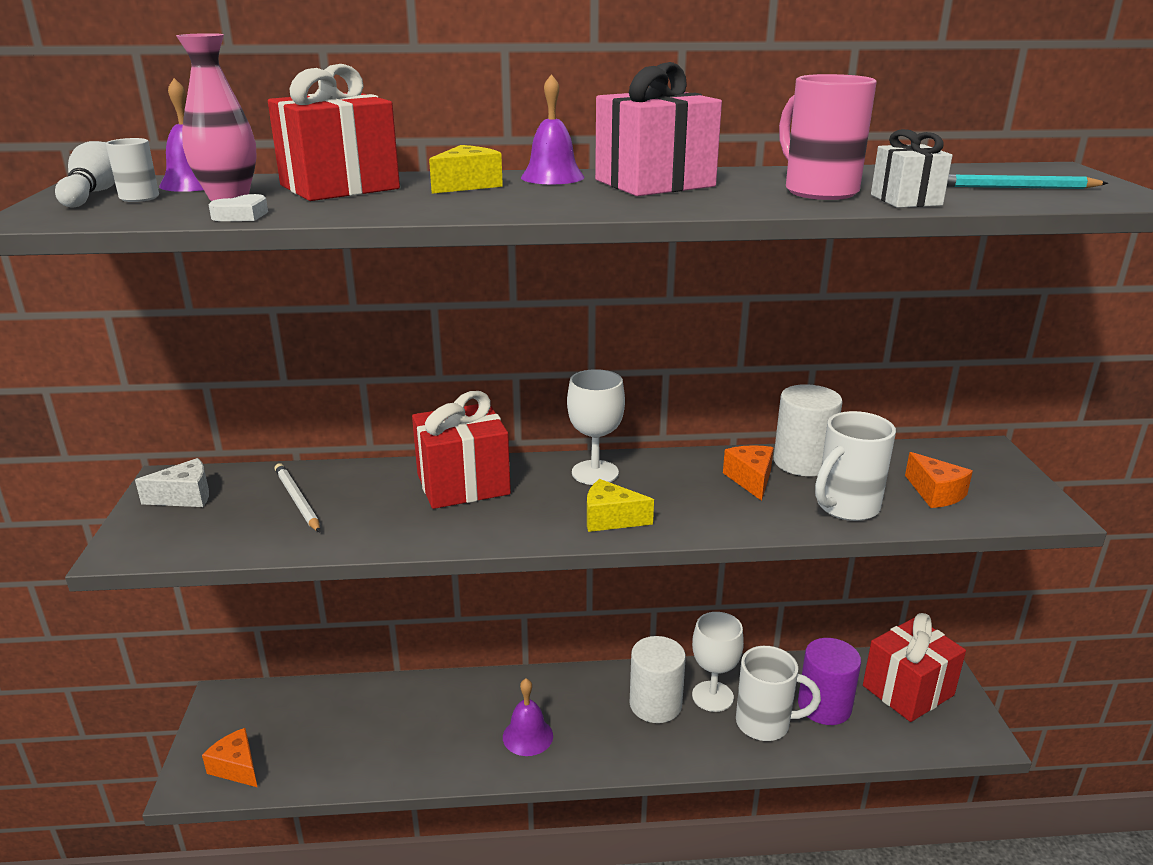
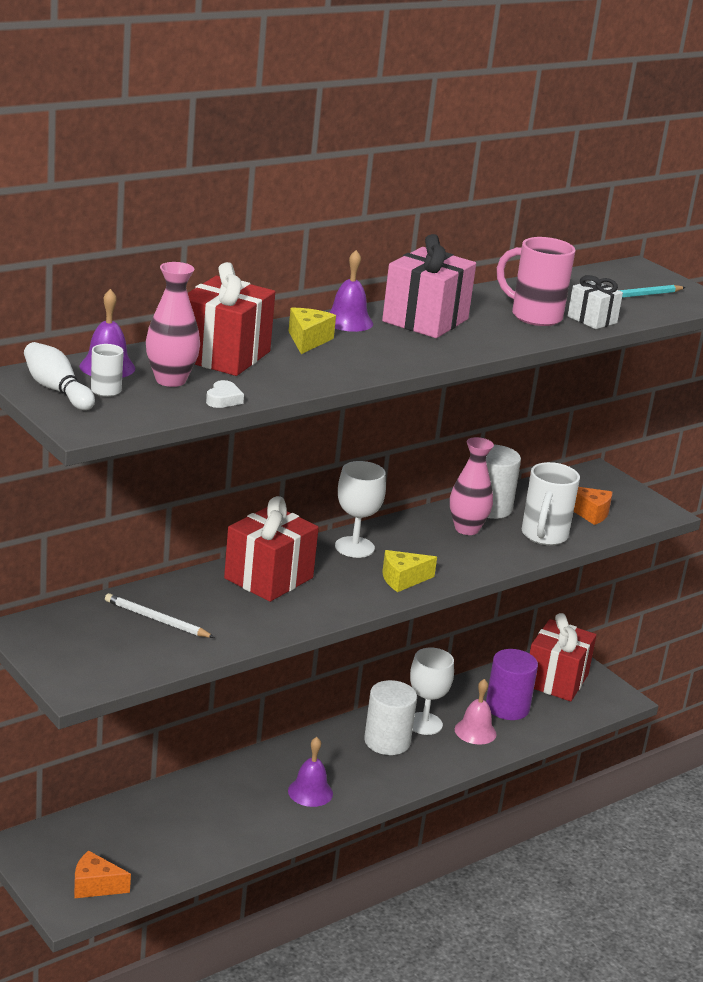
camera: 35 degrees left, 0 degrees up
(185, 497) = (59, 638): white cheese -> none
(751, 480) = (466, 529): orange cheese -> pink vase
(765, 723) = (475, 731): white mug -> pink bell

